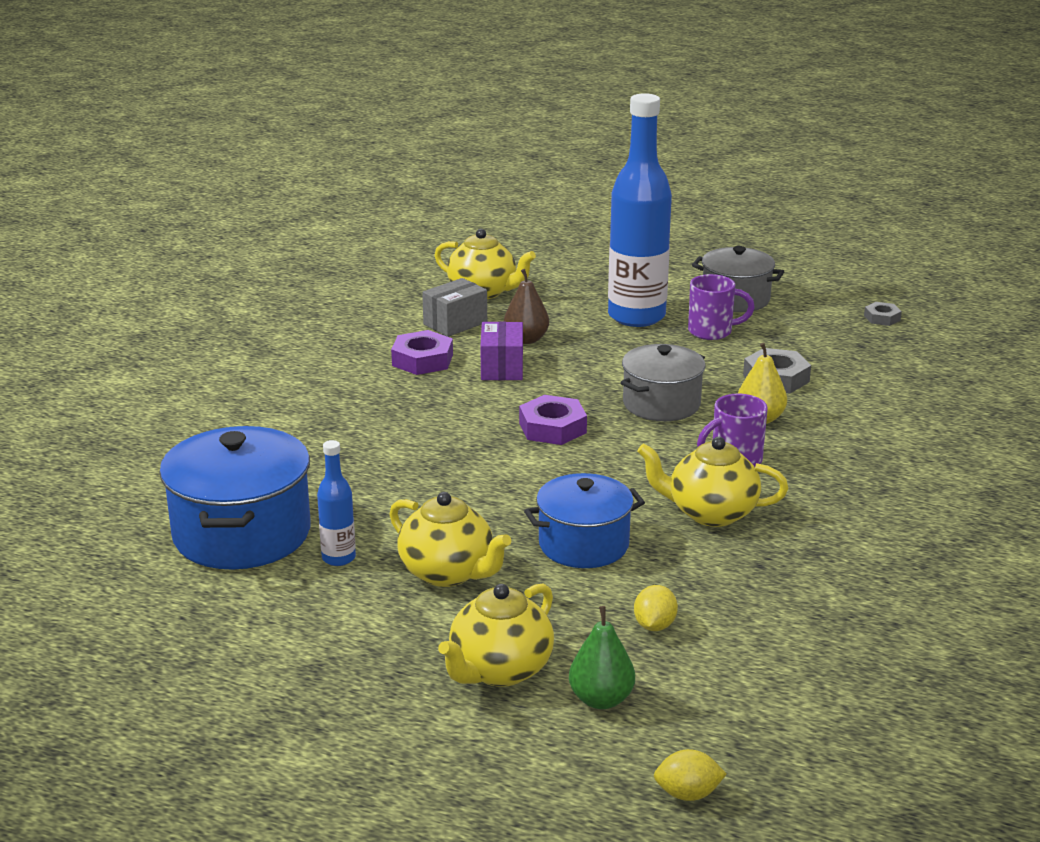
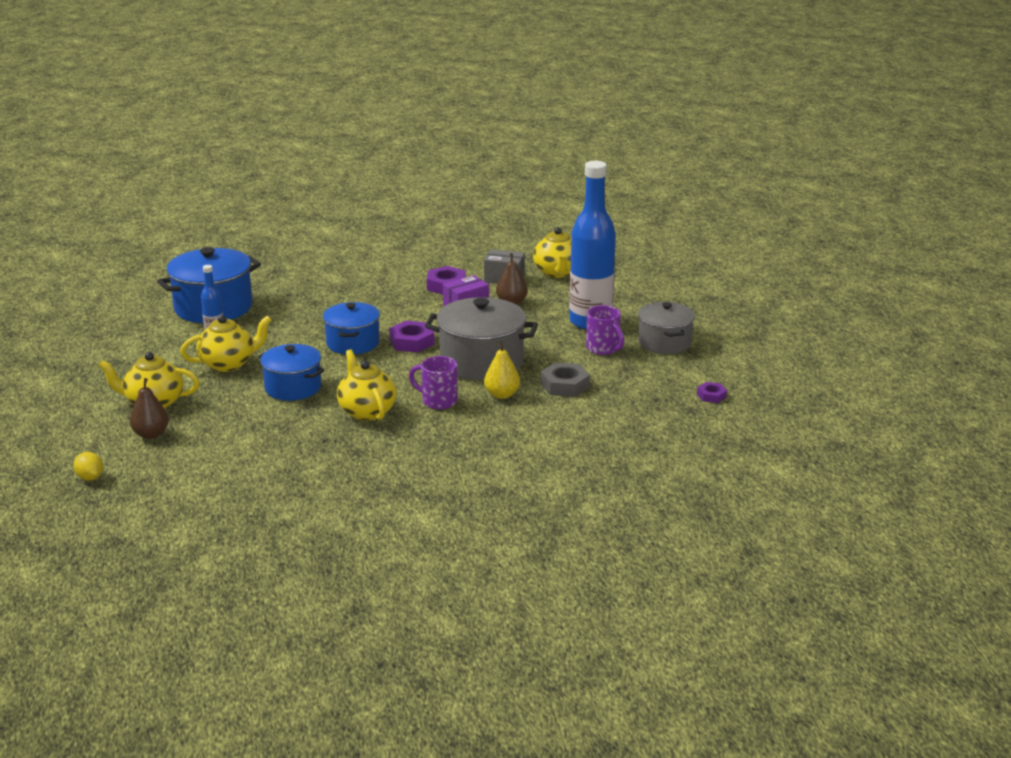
camera: 55 degrees right, 0 degrees up
(448, 573) = (228, 364): yellow teapot -> yellow teapot turned 120 degrees counterclockwise
(504, 466) = (353, 343): none -> blue pot
(601, 699) = (151, 434): green pear -> brown pear
(654, 625) = (231, 428): yellow lemon -> none
(661, 404) = (481, 362): grey pot -> grey pot, size x1.53
(882, 318) = (711, 396): grey nut -> purple nut

